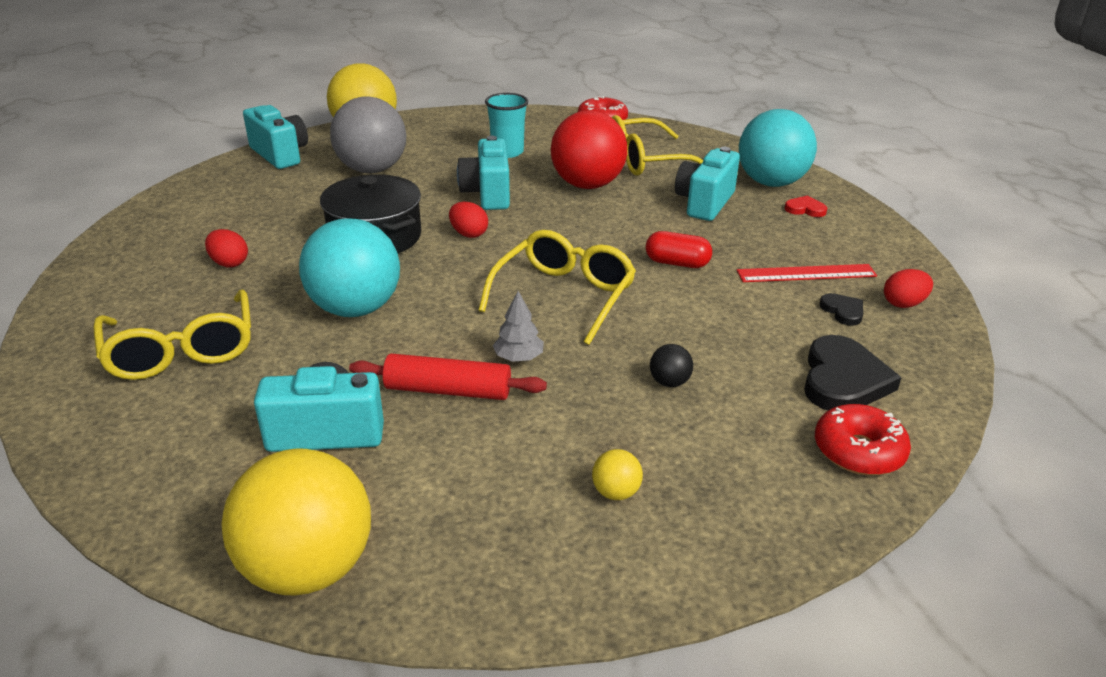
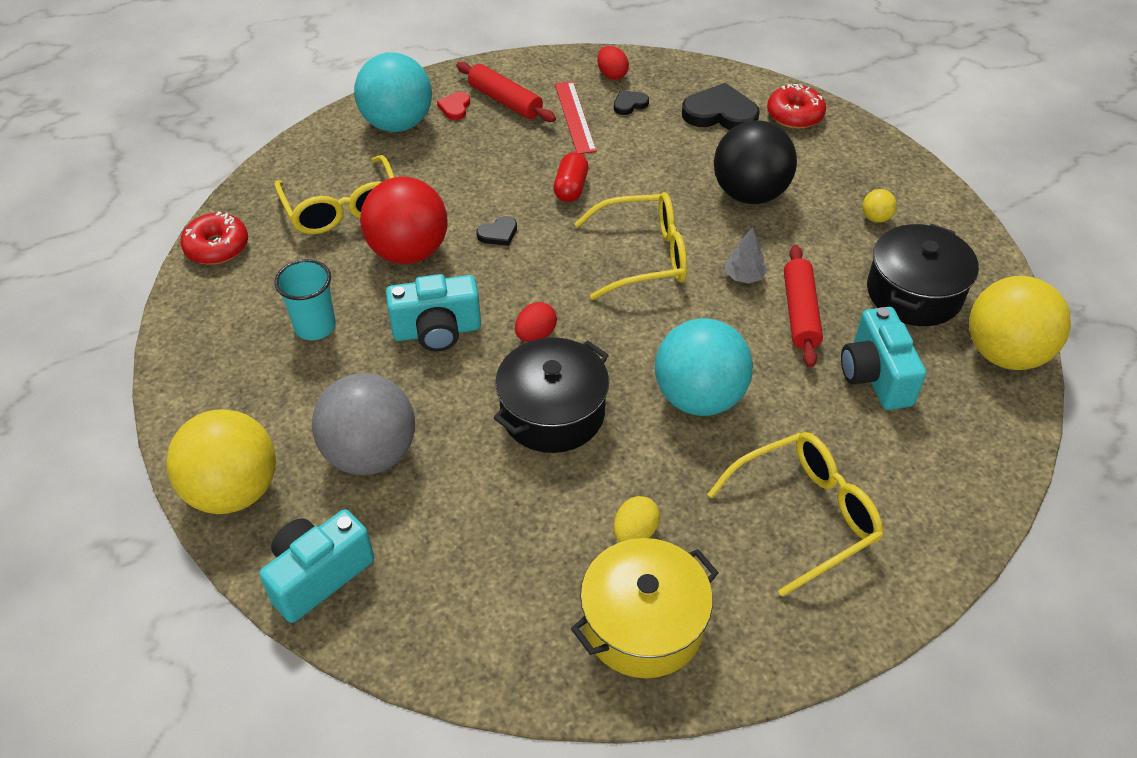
camera: 95 degrees left, 15 degrees up
(145, 260) = (643, 623): none -> yellow pot
(229, 263) = (635, 532): red egg -> yellow egg
(454, 499) = (914, 293): none -> black pot
(564, 296) = (643, 256): yellow glasses -> yellow glasses turned 150 degrees clockwise
(607, 223) = (498, 233): none -> black heart
(669, 382) = (749, 194): black ball -> black ball, size x2.49
(704, 203) = (447, 168): turquoise camera -> none
(825, 235) = (505, 101): none -> red rolling pin

